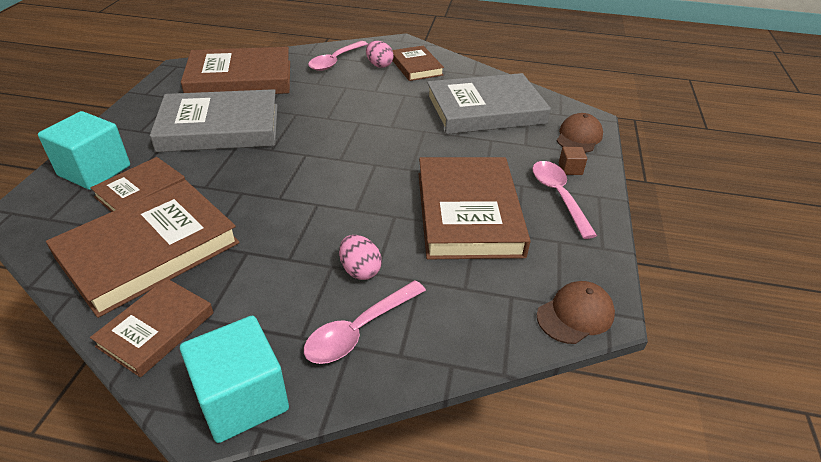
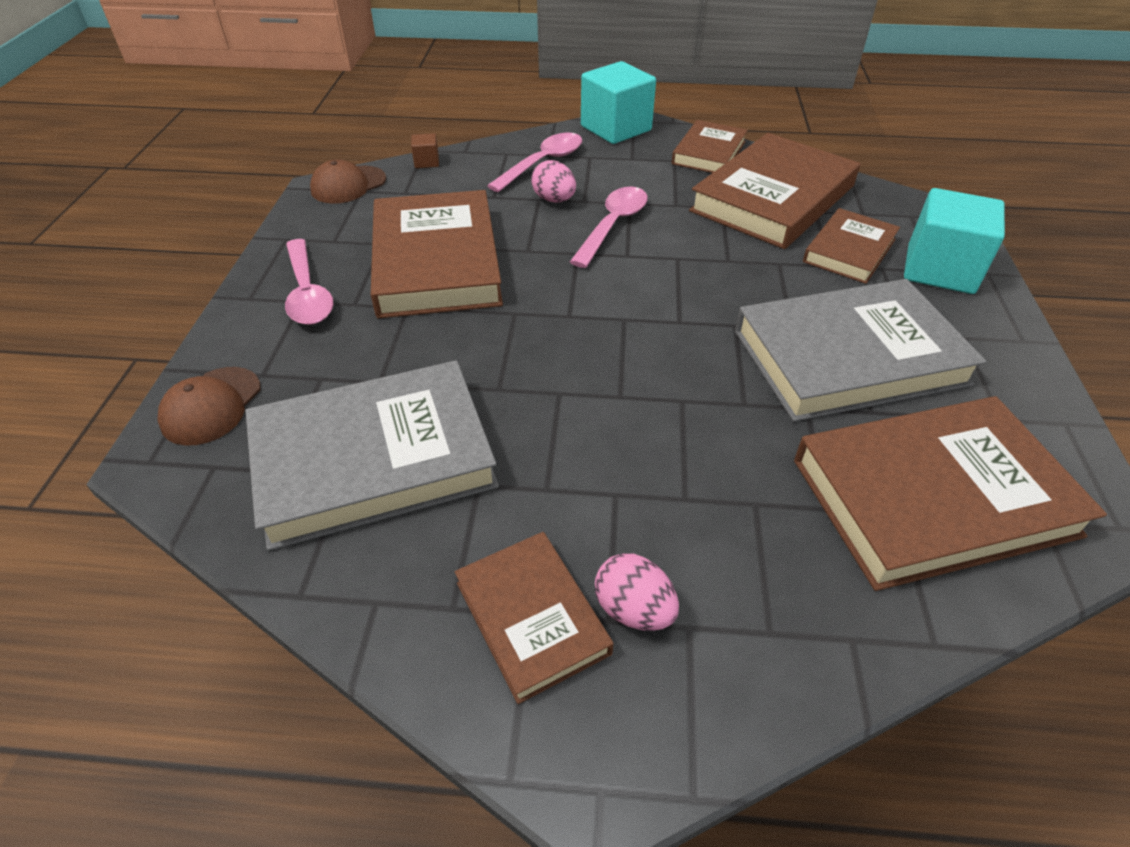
camera: 175 degrees right, 5 degrees up
(335, 61) = (758, 612): pink spoon -> pink spoon (613, 225)
(570, 169) = (266, 337): brown cube -> brown cube (426, 162)

